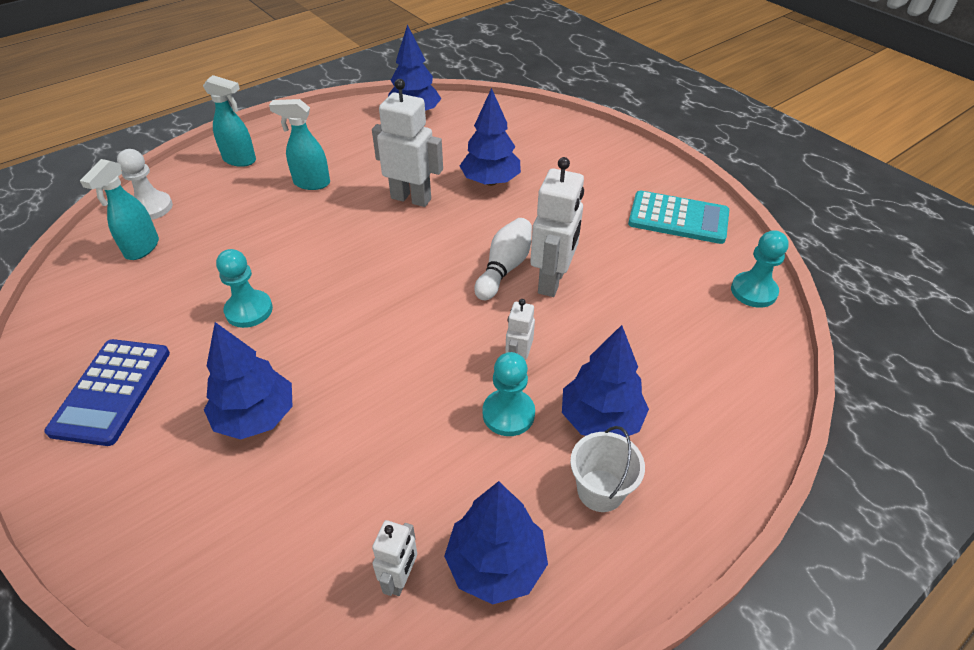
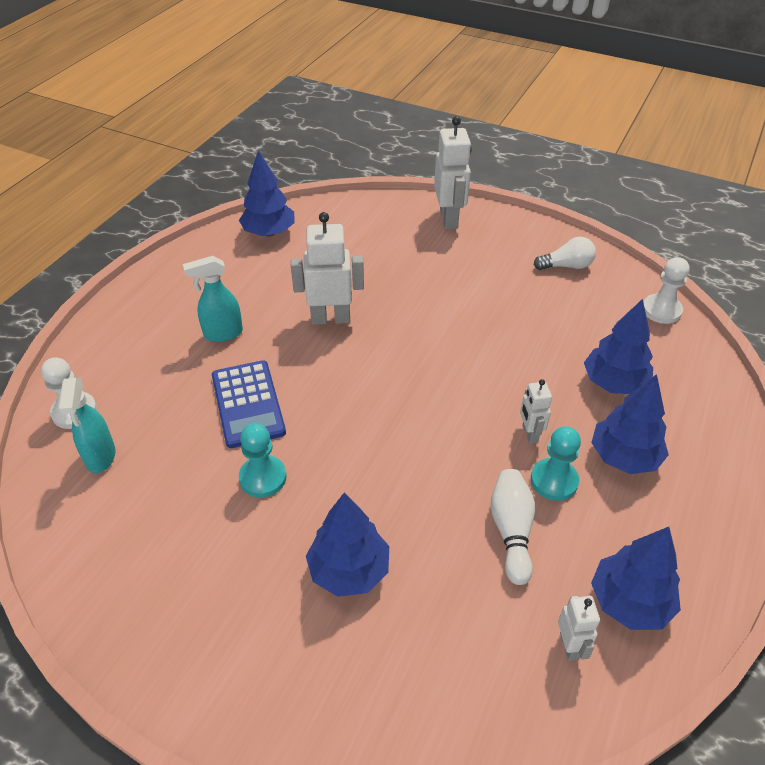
camera: 25 degrees left, 0 degrees up
(111, 391) = (192, 605): blue calculator -> blue calculator (248, 404)
(240, 160) = (129, 332): turquoise spray bottle -> none
(490, 181) = (390, 280): blue tree -> blue tree (614, 383)
(504, 268) = (460, 357): white bowling pin -> white bowling pin (511, 531)
(552, 281) = (507, 355): white robot -> white robot (449, 219)
(600, 490) = (662, 512): white bucket -> none
(678, 218) = (566, 266): turquoise calculator -> white light bulb
(753, 291) = (661, 310): turquoise pawn -> white pawn

